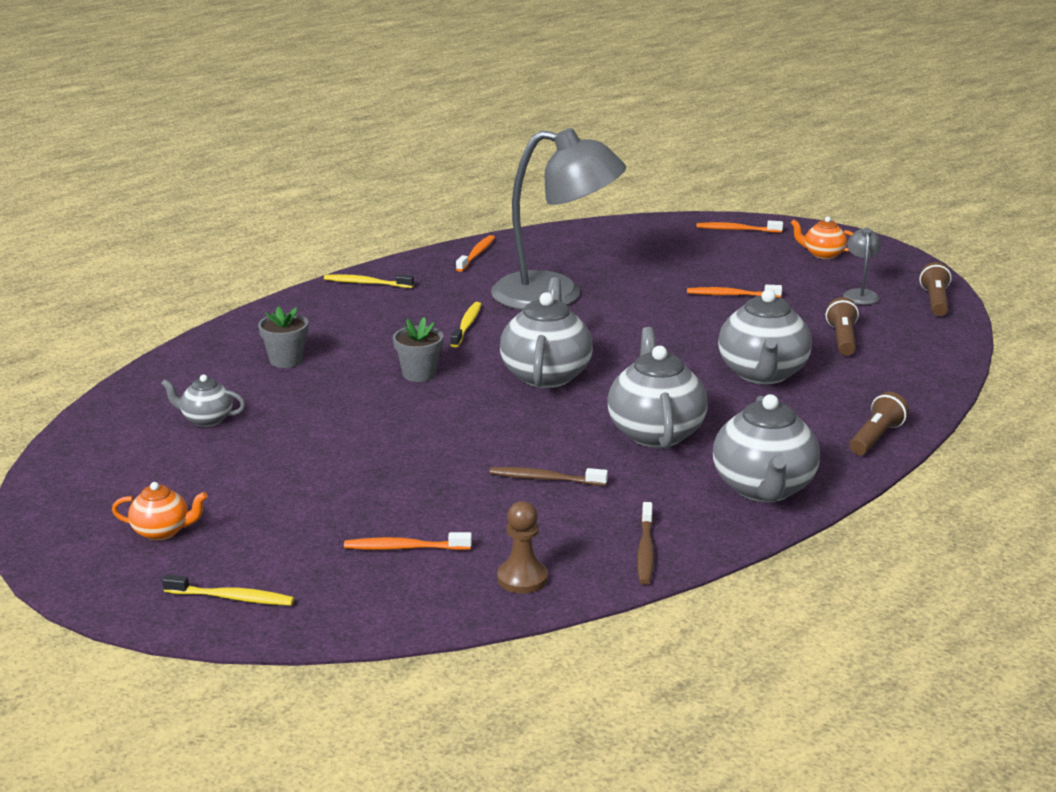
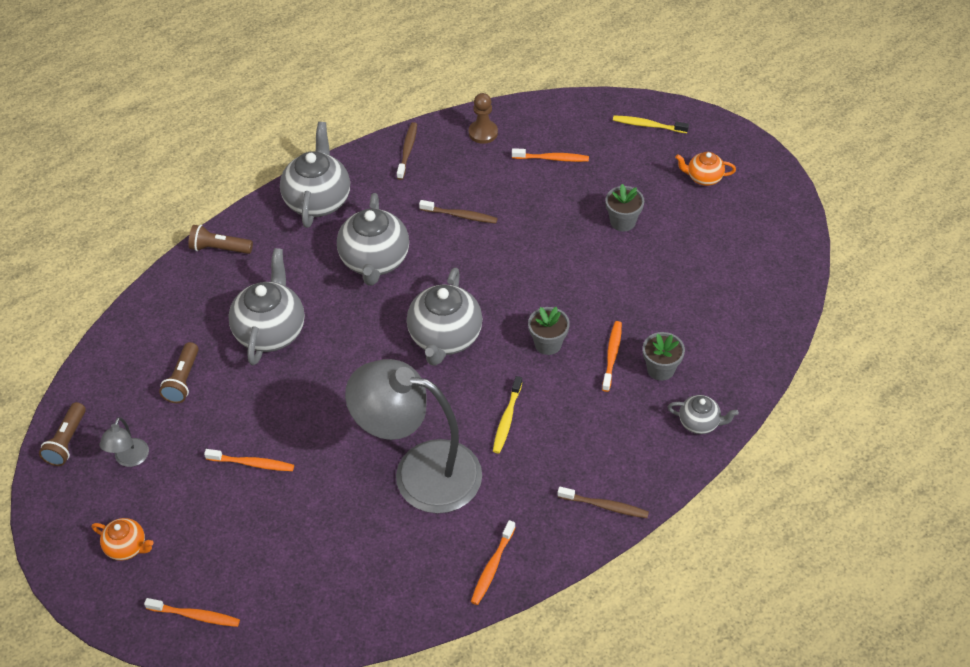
camera: 175 degrees left, 25 degrees up
(206, 420) = (706, 290): grey teapot -> grey teapot (699, 423)
(304, 479) = (622, 221): none -> grey flower pot
(342, 368) = (612, 355): none -> orange toothbrush
(366, 283) = (605, 506): yellow toothbrush -> brown toothbrush
(876, 438) = (219, 248): brown flashlight -> brown flashlight turned 60 degrees clockwise

